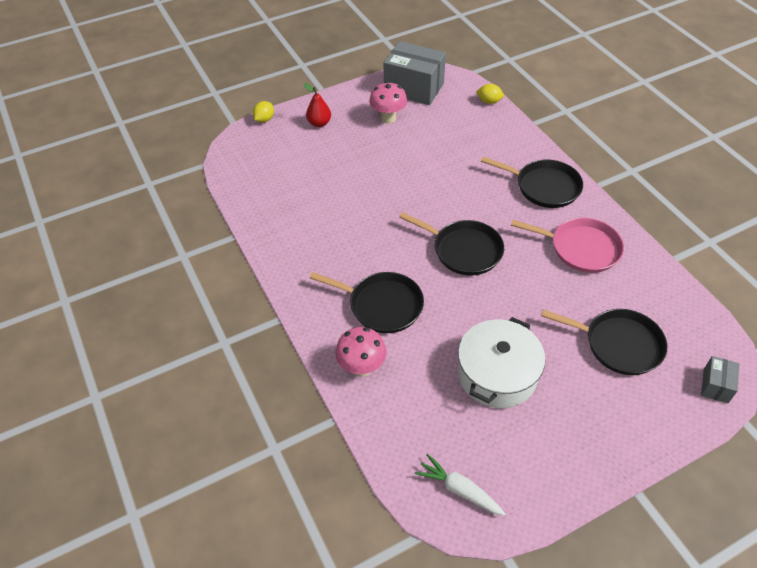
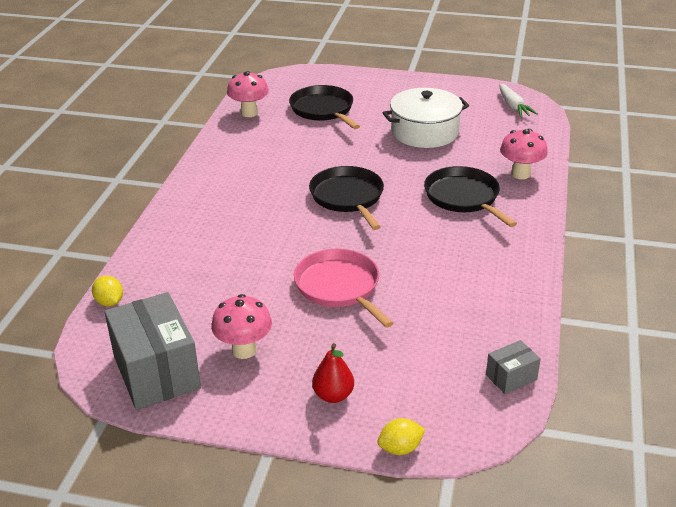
camera: 140 degrees left, 15 degrees down
(544, 187) = (208, 203): black pan -> none
(581, 248) = (257, 156): pink pan -> pink pan (339, 287)
(666, 295) = (249, 113): none -> pink mushroom
(715, 385) = (299, 76): grey box -> grey box (511, 377)

